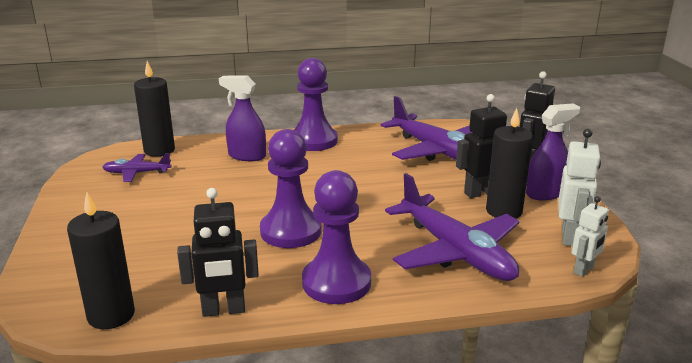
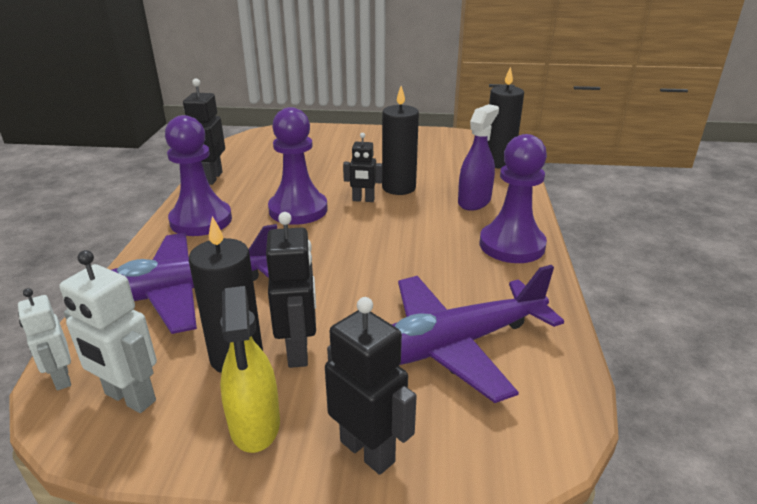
camera: 105 degrees right, 5 degrees up
(111, 315) = (242, 148): black candle -> black candle (398, 188)
(137, 173) = (449, 154): purple plane -> none
(258, 202) = (363, 200): none -> black robot
(545, 193) = (255, 425): purple spray bottle -> yellow spray bottle

